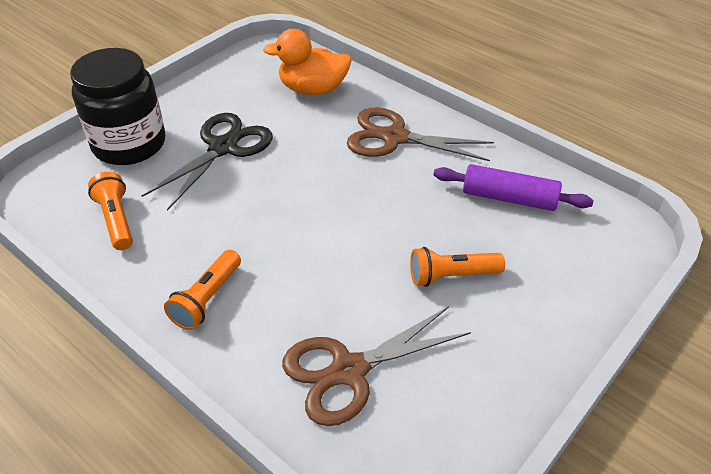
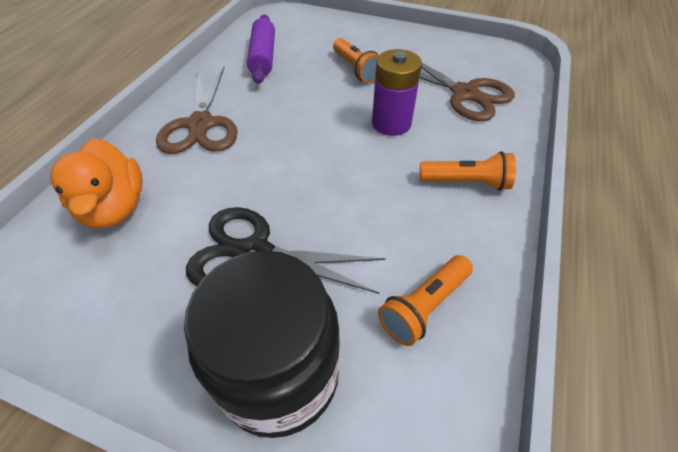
camera: 110 degrees left, 5 degrees up
(327, 273) = (391, 123): none -> purple battery

